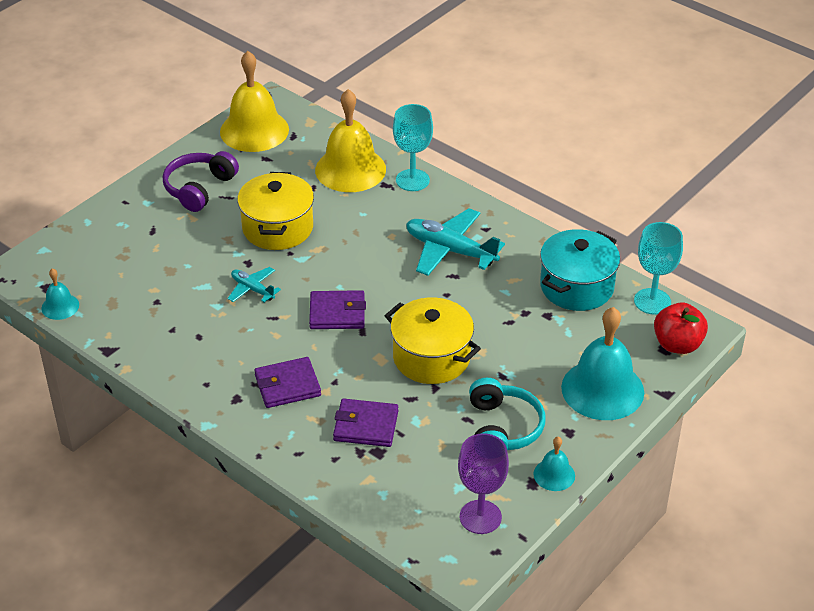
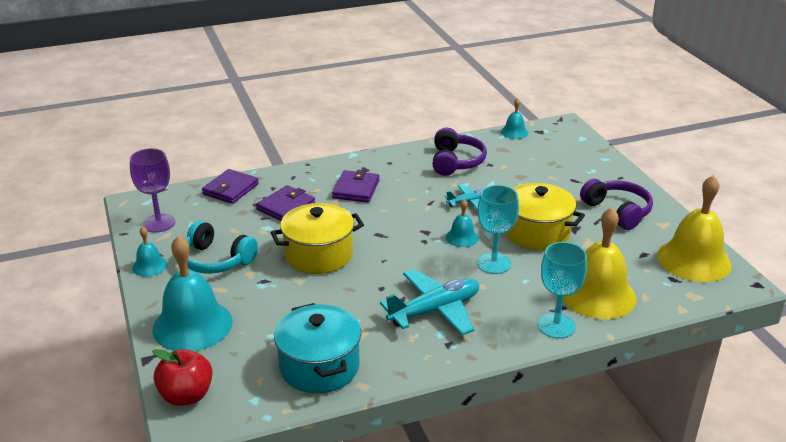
camera: 120 degrees right, 10 degrees down
(168, 329) = (456, 162): none -> purple headphones
(323, 272) = (462, 237): none -> turquoise bell
(337, 313) = (409, 229): purple wallet -> purple wallet (230, 189)
(652, 301) = (252, 408): turquoise goblet -> turquoise goblet (494, 263)

